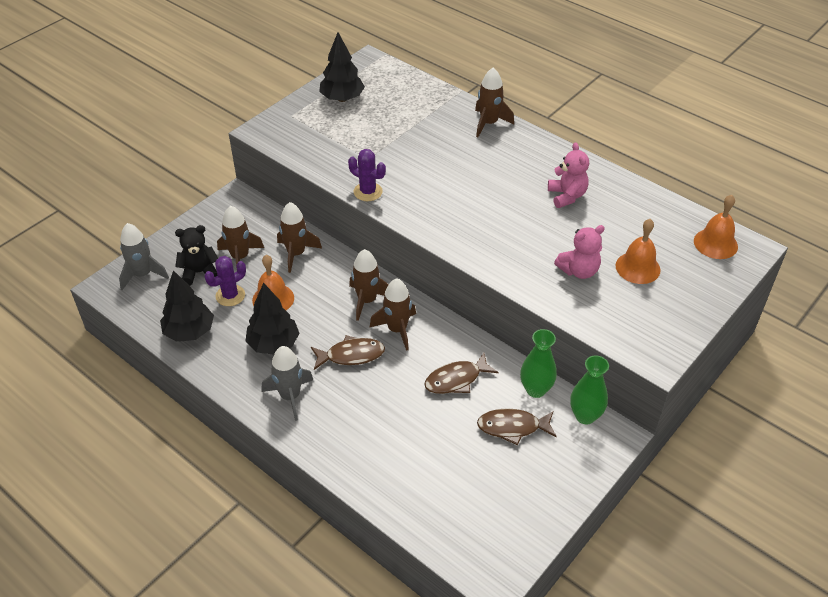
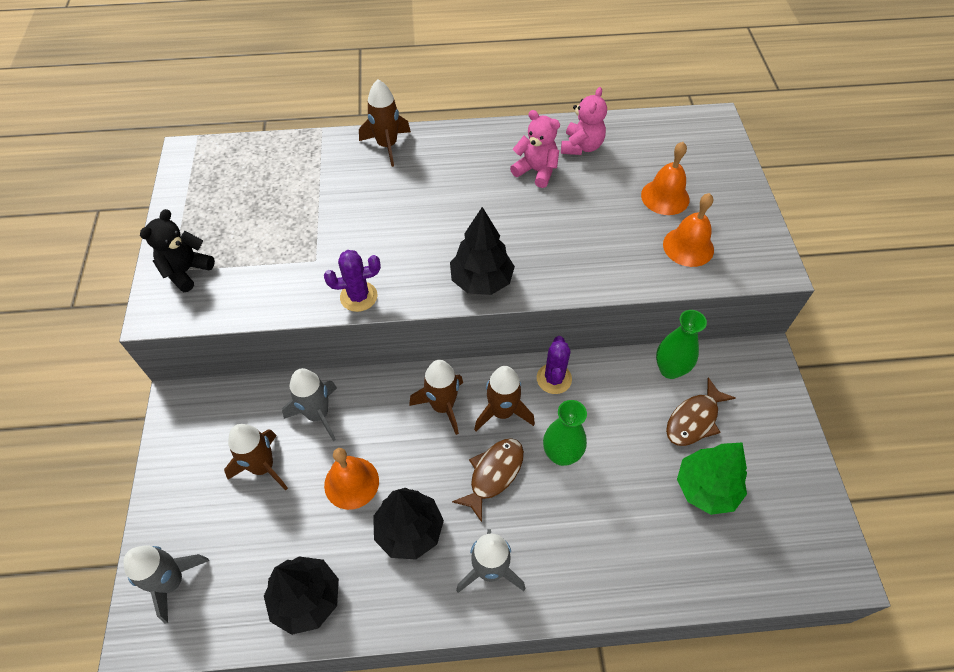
camera: 45 degrees left, 10 degrees up
(199, 272) = (237, 522): black teddy bear -> black teddy bear (186, 271)
(230, 295) = (302, 518): purple cactus -> purple cactus (554, 379)
(296, 254) = (318, 414): brown rocket -> grey rocket
(342, 98) = (209, 213): black tree -> black tree (481, 281)
(456, 379) = (604, 416): brown fish -> none
(468, 465) = (705, 488): none -> green tree
(579, 271) = (629, 234): pink teddy bear -> pink teddy bear (581, 146)
(585, 416) = (728, 360): green vase -> green vase (561, 454)
(715, 243) = (688, 134): orange bell -> orange bell (688, 246)

